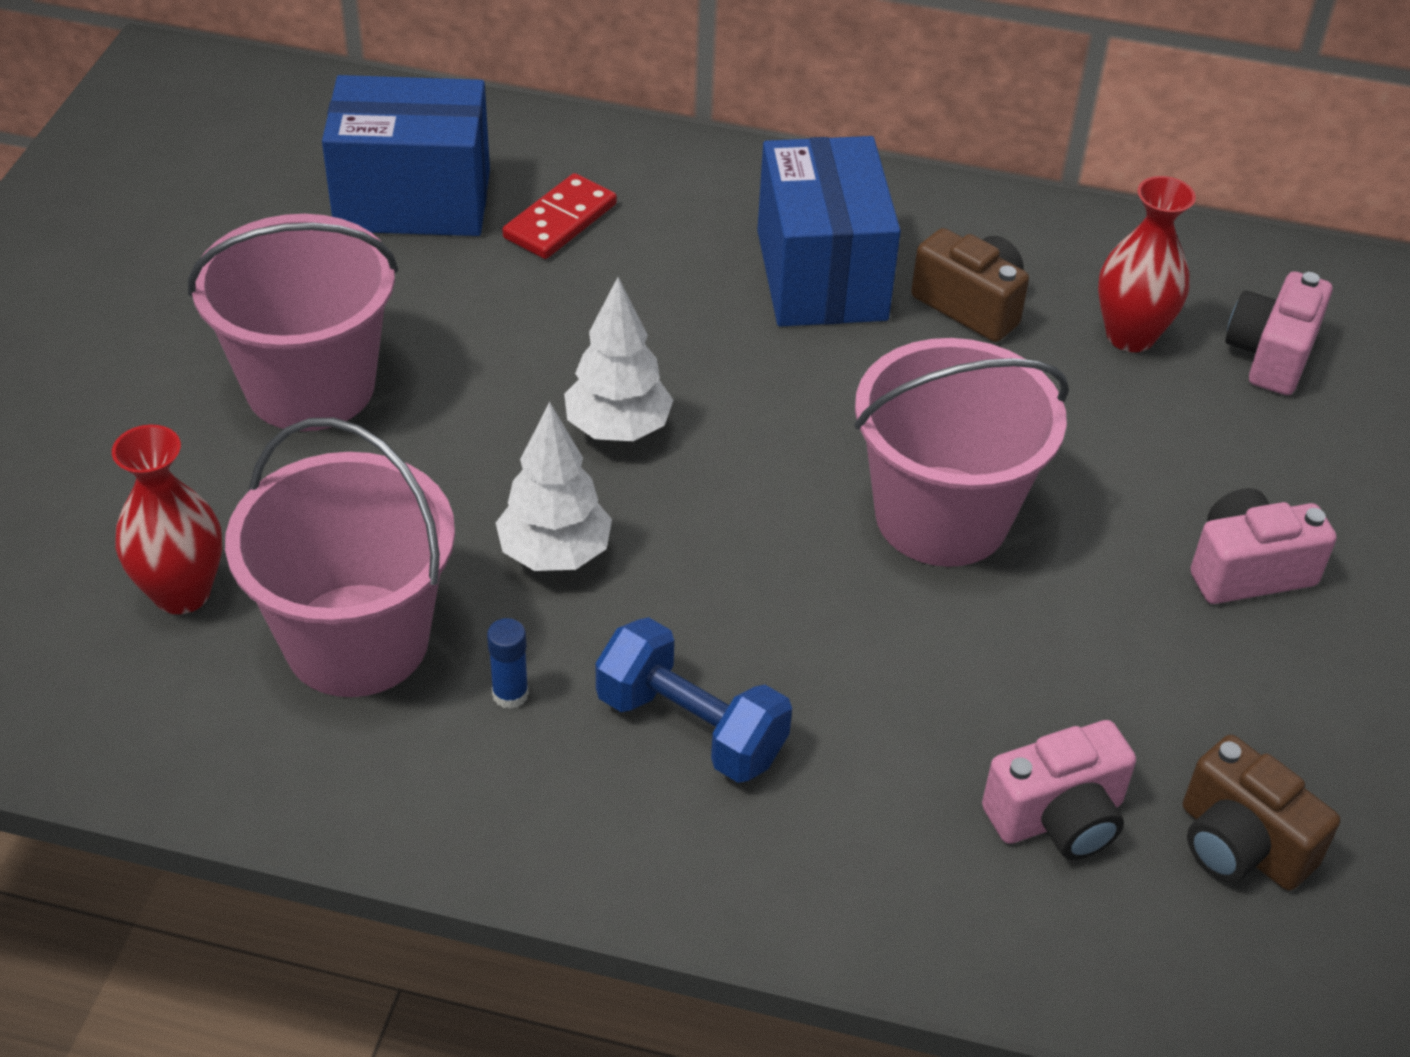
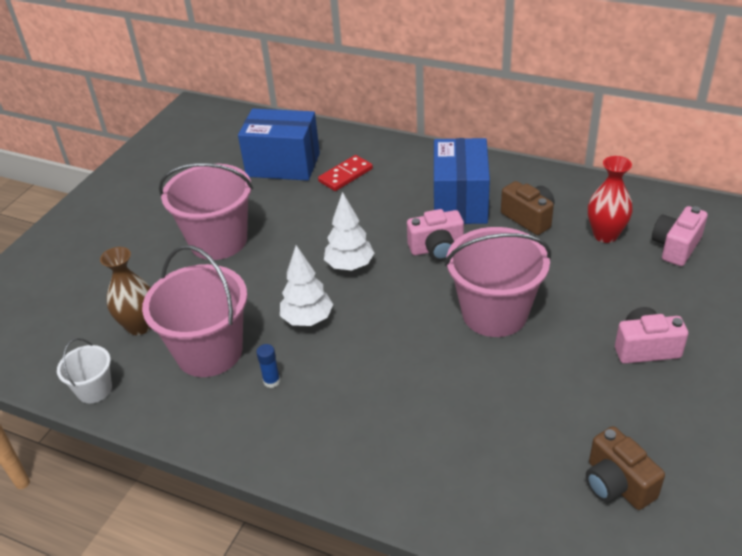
camera: 15 degrees right, 5 degrees down
(119, 744) = (94, 390): none -> white bucket
(182, 593) = (139, 326): red vase -> brown vase
(691, 727) = (352, 403): blue dumbbell -> none
(1058, 817) = (523, 461): pink camera -> pink camera (436, 249)

